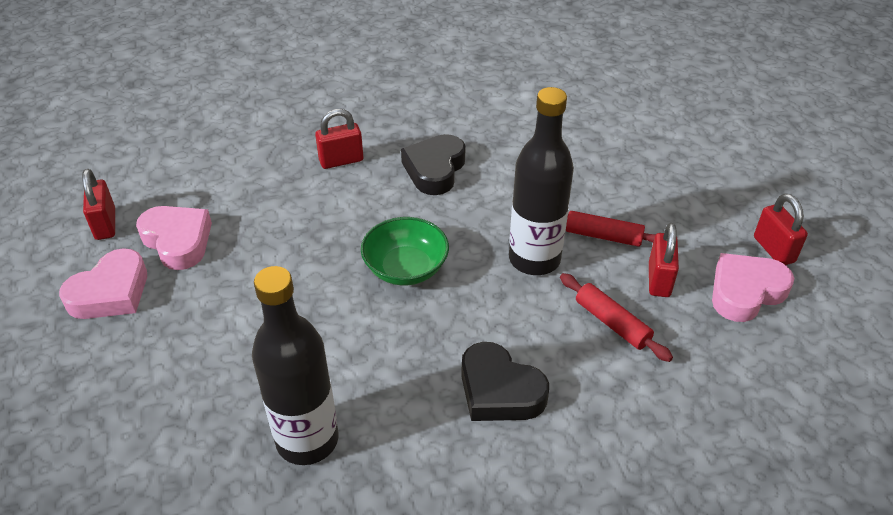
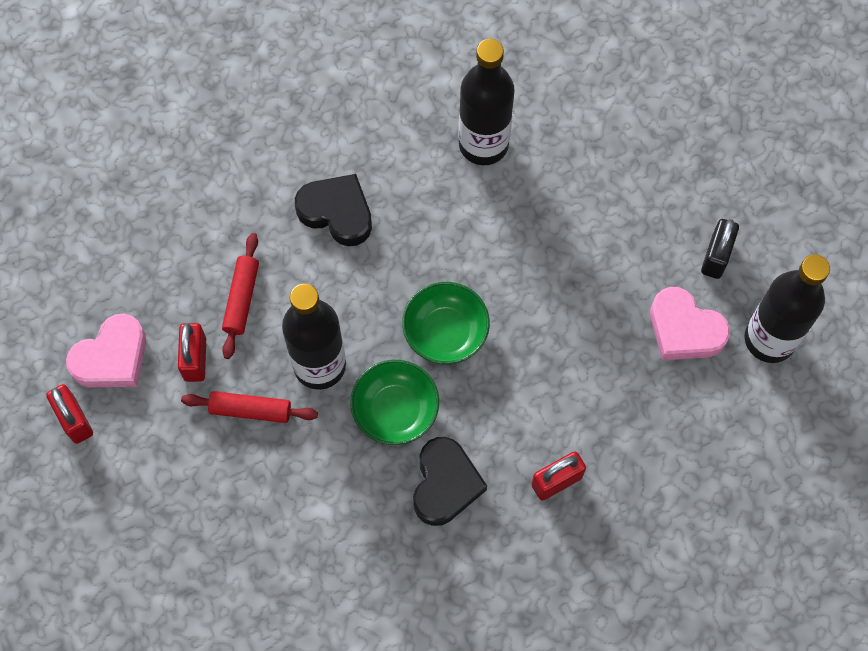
camera: 170 degrees right, 25 degrees up
(105, 224) = (769, 339): red padlock -> black bottle
(111, 292) = (716, 256): pink heart -> black padlock
(467, 219) = (395, 410): none -> green bowl
(612, 323) = (241, 299): red rolling pin -> red rolling pin turned 60 degrees clockwise

